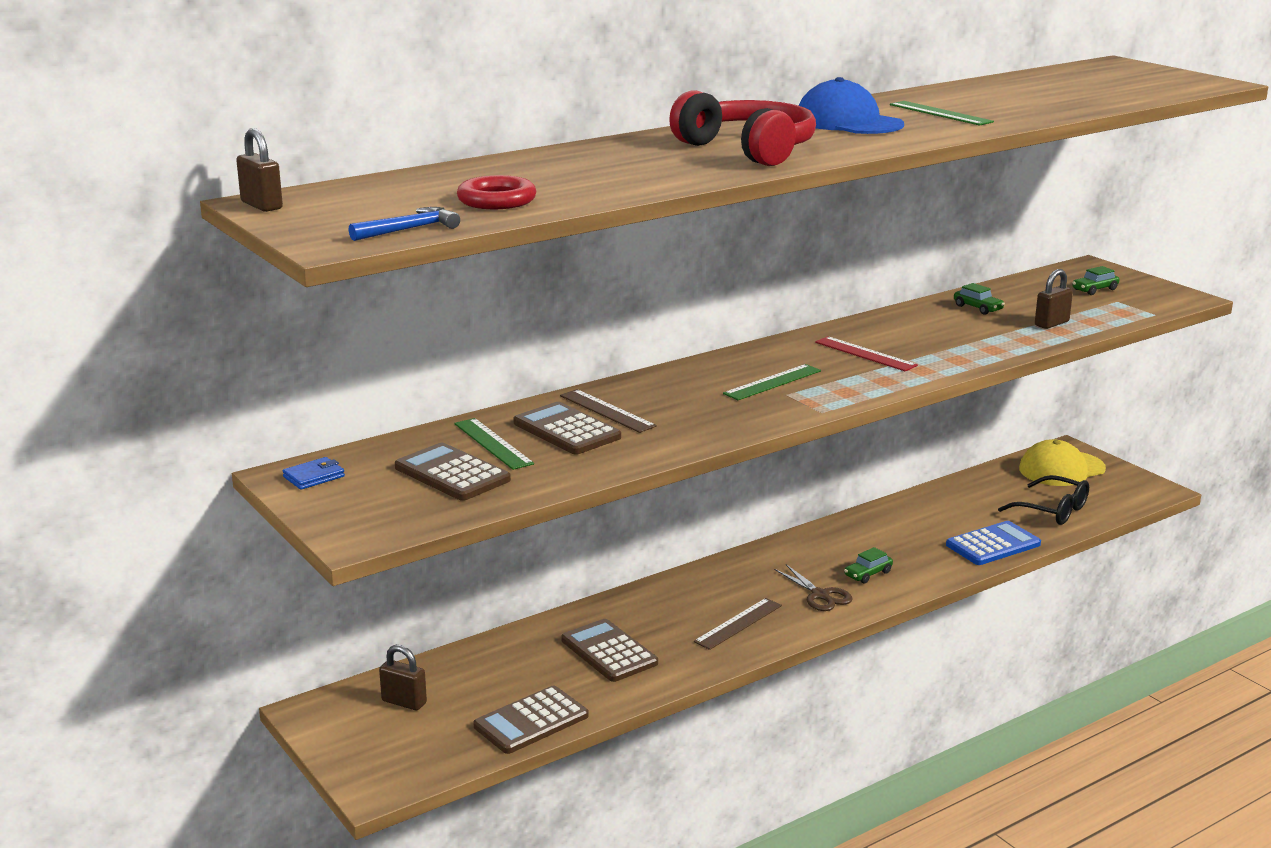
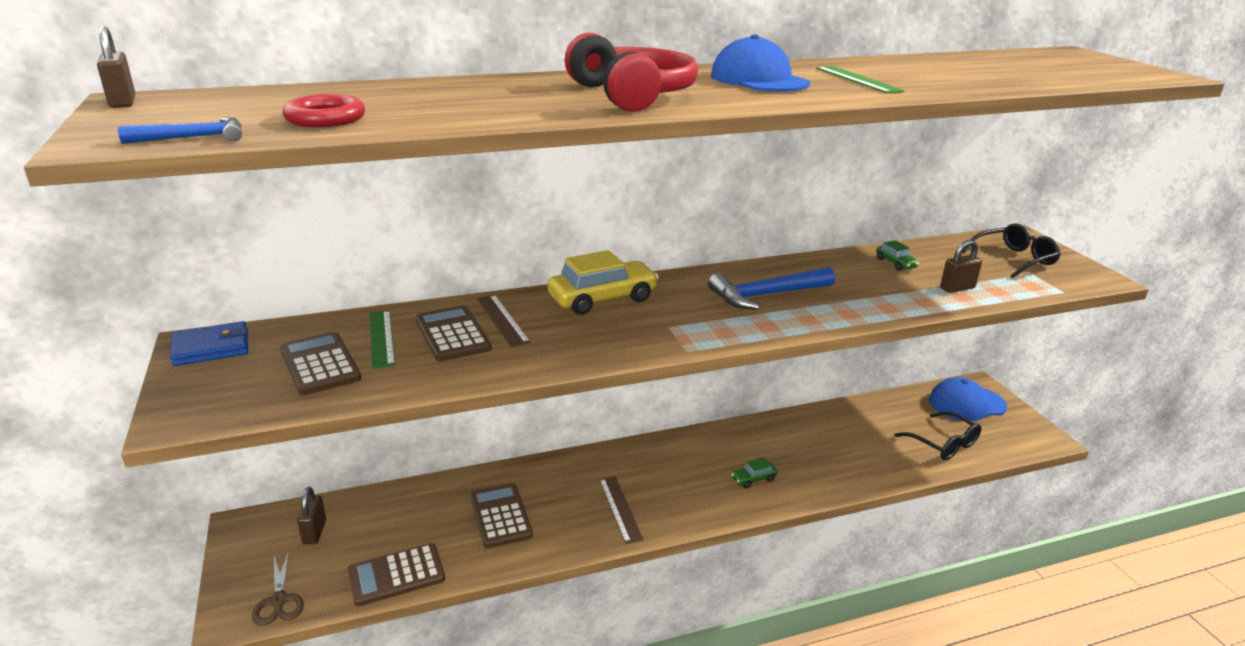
camera: 15 degrees right, 5 degrees up
(314, 477) = (211, 348): blue wallet -> blue wallet, size x1.57
(404, 702) = (314, 532): brown padlock -> brown padlock turned 45 degrees clockwise
(696, 378) = (602, 299): none -> yellow car
(738, 623) = (620, 508): brown ruler -> brown ruler turned 75 degrees counterclockwise
(772, 382) = (665, 312): green ruler -> none
(820, 595) = (702, 493): brown scissors -> brown scissors (279, 600)
(865, 354) = (766, 295): red ruler -> blue hammer
(993, 545) = (876, 469): blue calculator -> none
(1061, 469) = (967, 403): yellow cap -> blue cap
(1094, 289) = (1014, 259): green car -> black glasses

